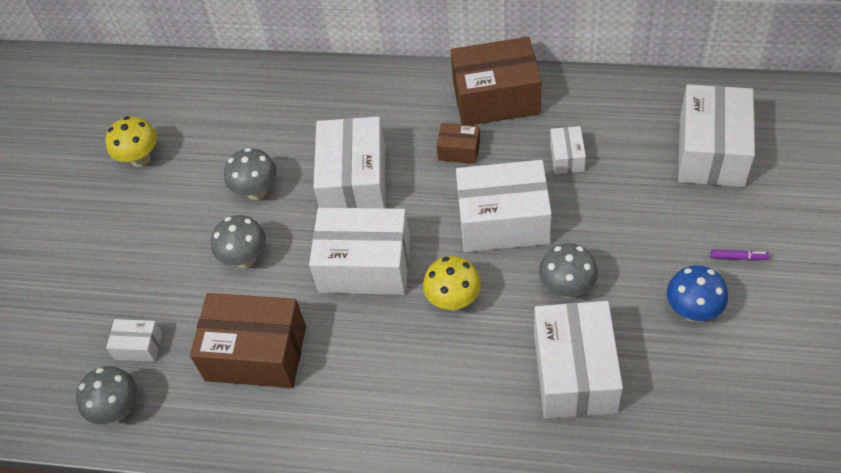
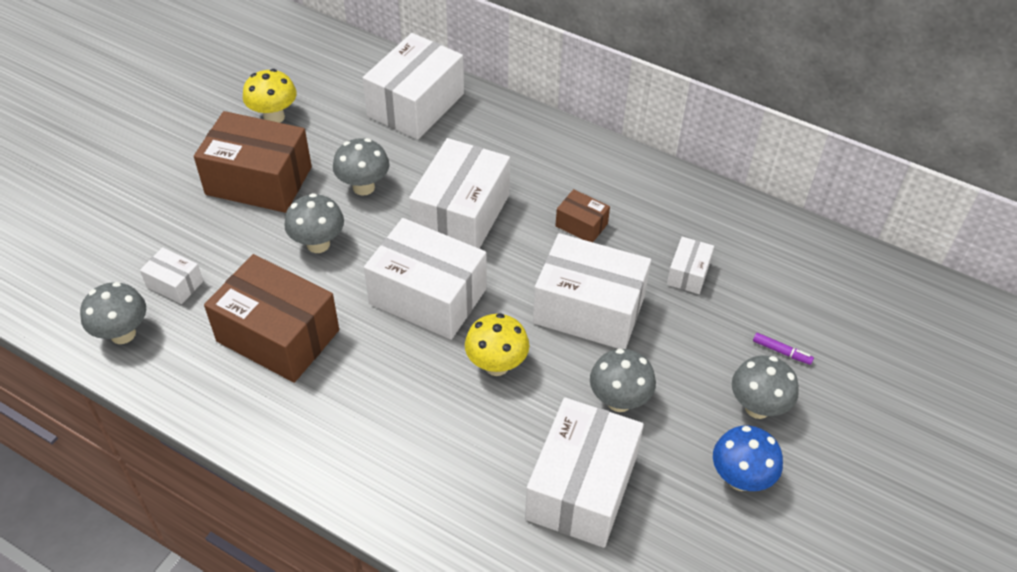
camera: 15 degrees right, 5 degrees down
(496, 98) = (646, 189): brown box -> brown box (259, 180)
(676, 247) = (757, 407): none -> grey mushroom
(711, 151) = (846, 327): white box -> white box (416, 105)
(738, 257) = (820, 445): purple marker -> purple marker (781, 351)

